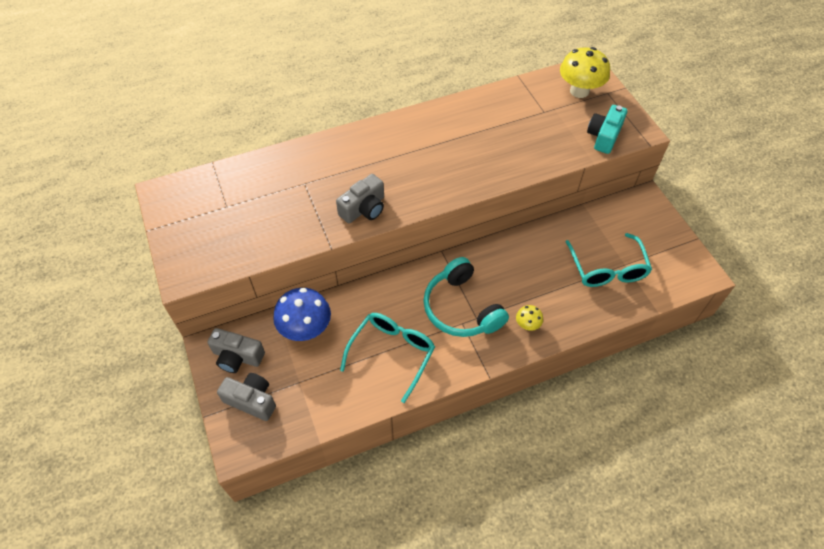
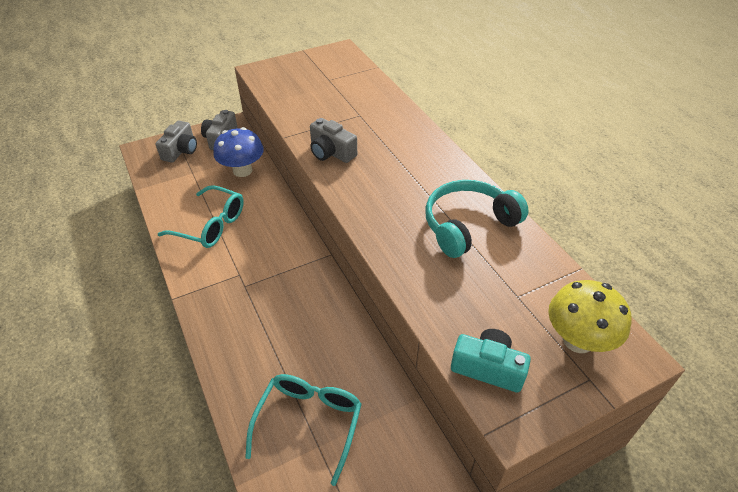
camera: 85 degrees right, 10 degrees down
(461, 308) = (257, 273): turquoise headphones -> turquoise headphones (468, 225)
(527, 325) = (231, 331): yellow mushroom -> none
(607, 269) = (309, 422): turquoise glasses -> turquoise glasses turned 120 degrees clockwise

